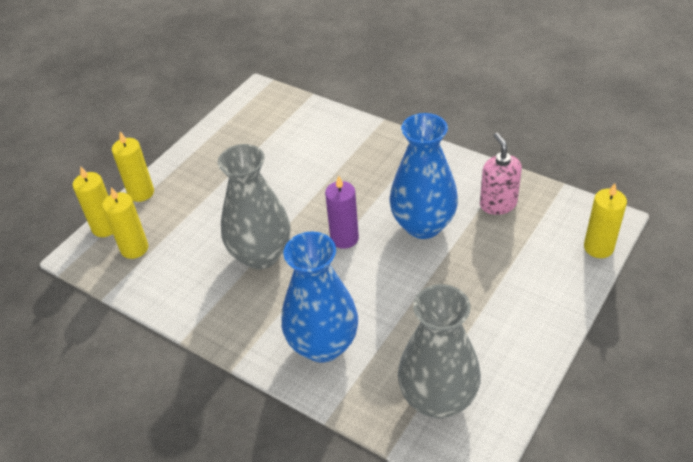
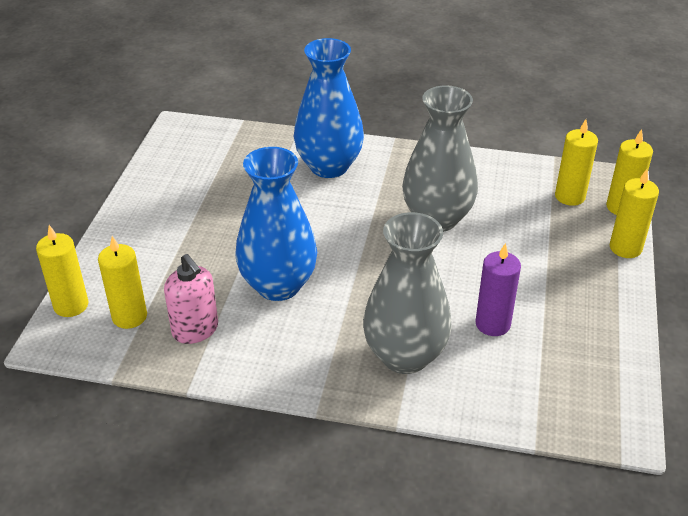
camera: 155 degrees right, 5 degrees down
(344, 238) = (360, 252): purple candle -> purple candle (493, 324)
(438, 399) = (215, 154): grey vase -> grey vase (405, 356)
(549, 226) = (129, 316): none -> yellow candle

